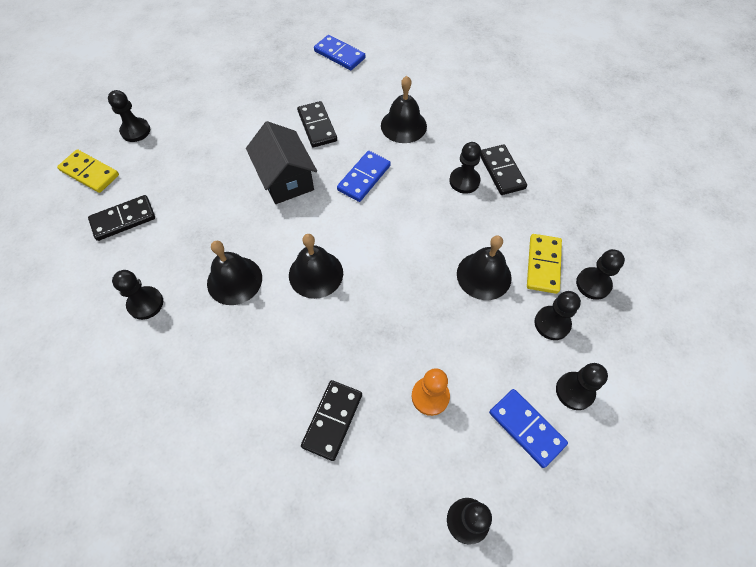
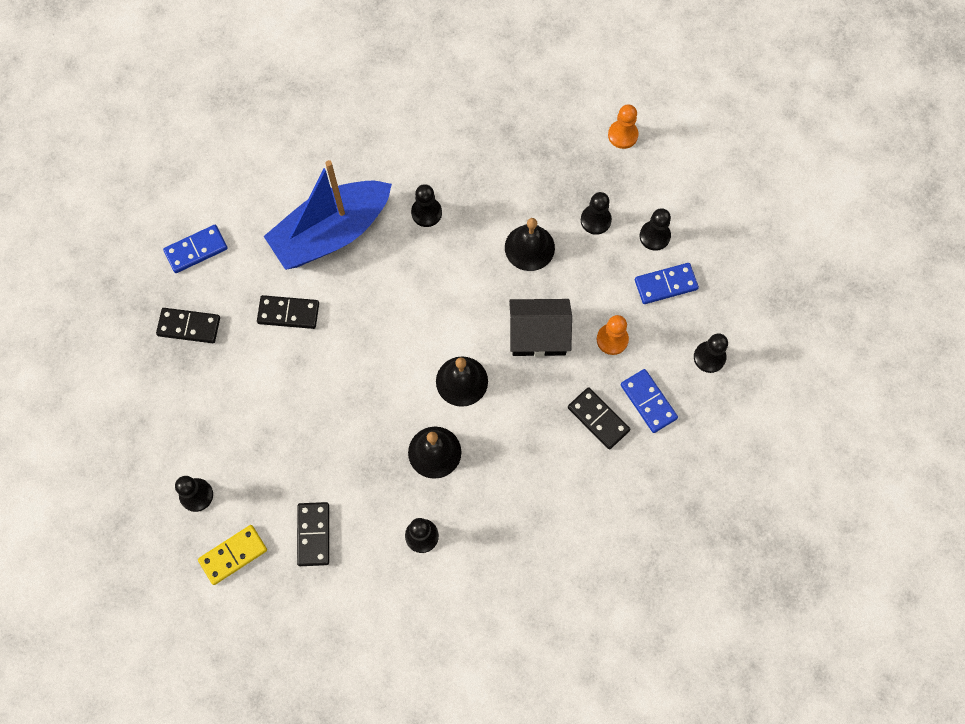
camera: 65 degrees left, 10 degrees up
(285, 179) = (341, 368): black house -> black house (538, 335)
(364, 178) = (377, 297): blue domino -> blue domino (648, 401)
(403, 125) = (331, 233): black bell -> blue boat
(501, 171) = (432, 176): black domino -> black domino (189, 326)
(543, 265) = (542, 196): yellow domino -> none
(593, 284) = (577, 170): black pawn -> none
(662, 310) = (622, 135): none -> orange pawn

